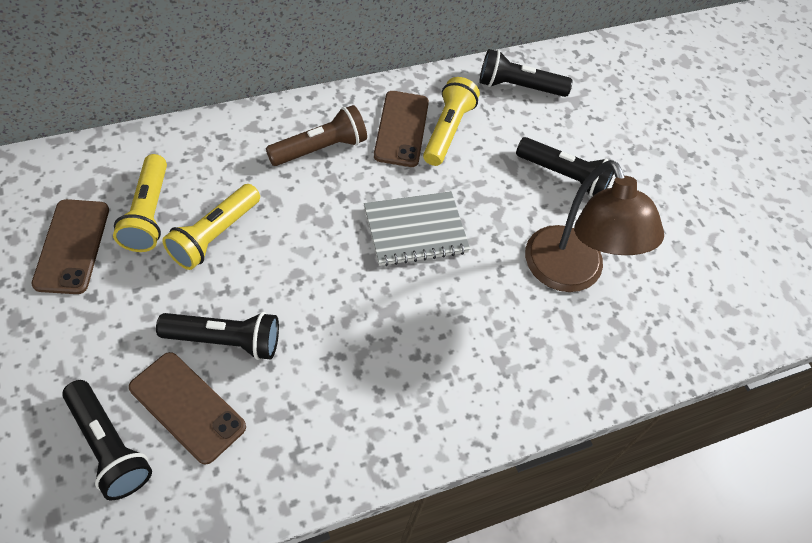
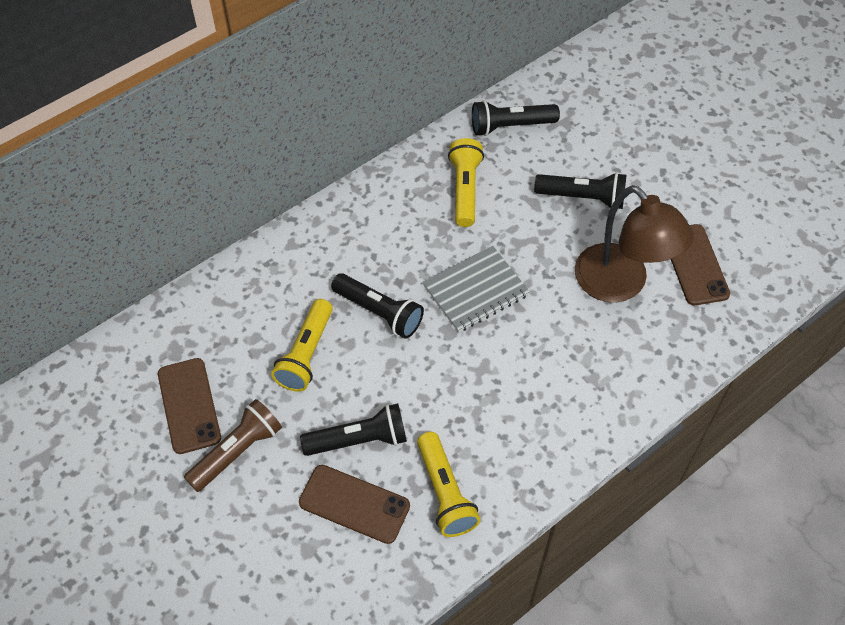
camera: 10 degrees left, 0 degrees up
(109, 446) = (306, 556): black flashlight -> black flashlight (379, 312)
(148, 213) = (239, 354): yellow flashlight -> yellow flashlight (445, 492)
(320, 148) = (360, 244): brown flashlight -> brown flashlight (237, 452)
(401, 129) = (424, 202): brown phone -> brown phone (695, 264)

